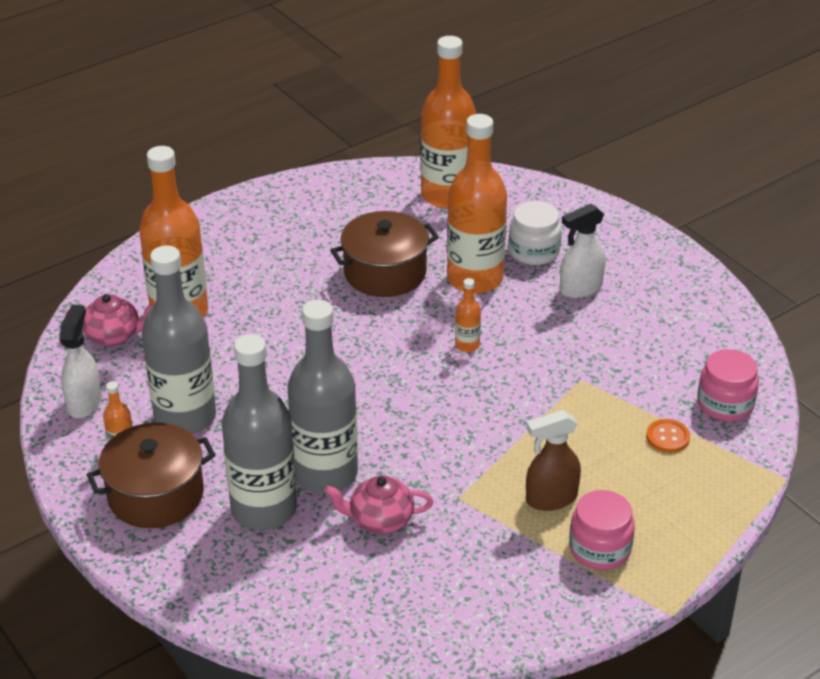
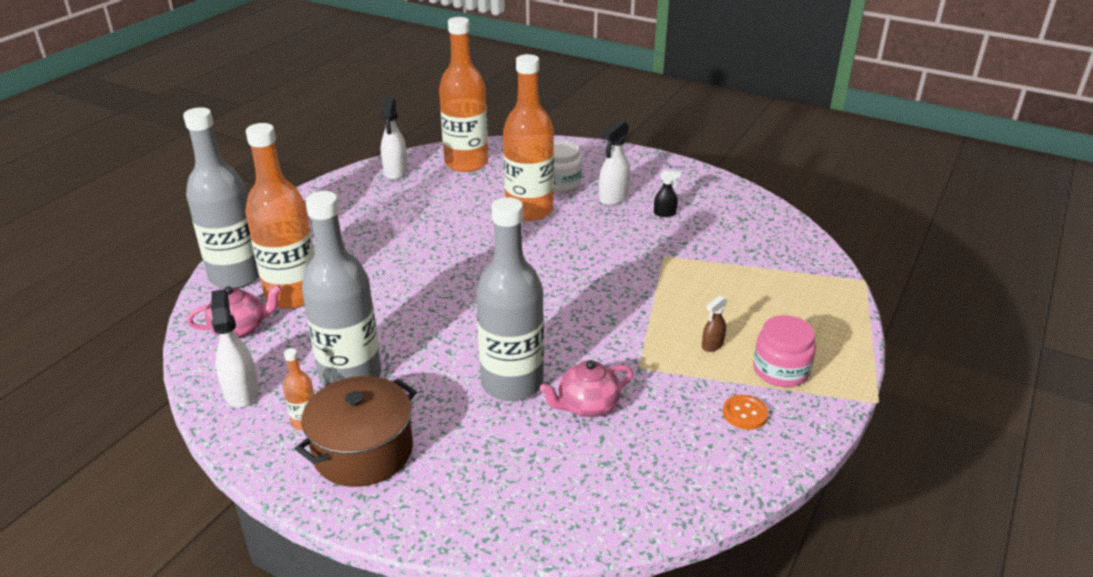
camera: 25 degrees left, 5 degrees down
(264, 509) = (477, 431): grey bottle -> grey bottle (236, 276)
(363, 187) = (395, 172): none -> white spray bottle
(385, 272) = (454, 223): brown pot -> none
(467, 345) = (558, 255): orange bottle -> none
(551, 499) = (712, 345): brown spray bottle -> brown spray bottle, size x0.57
(624, 326) = (665, 213): none -> black spray bottle
(667, 437) = (759, 276): orange button -> orange button (745, 413)
(725, 404) = (779, 244): pink jar -> none

